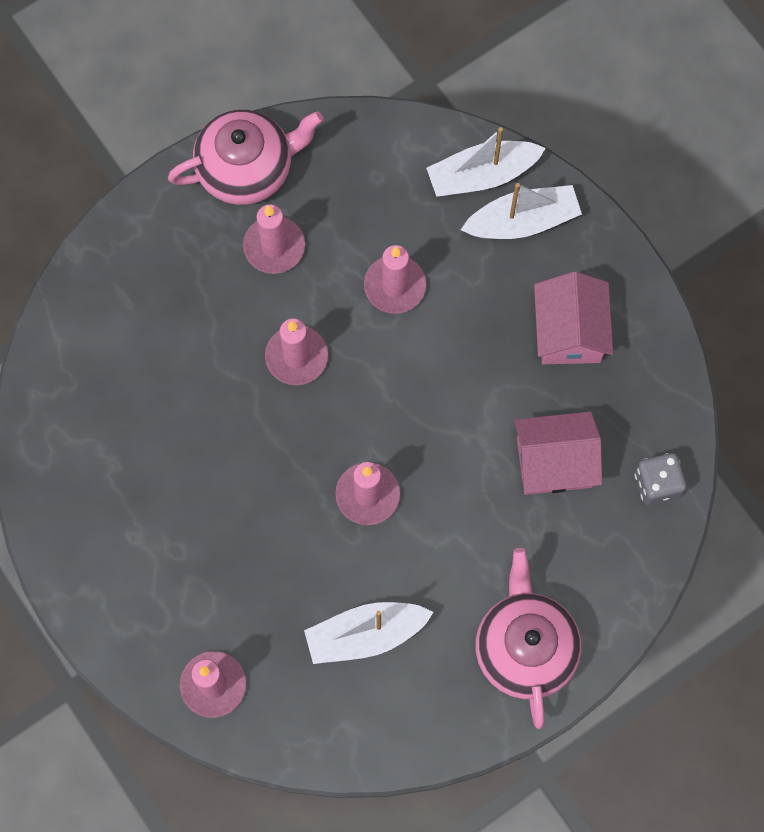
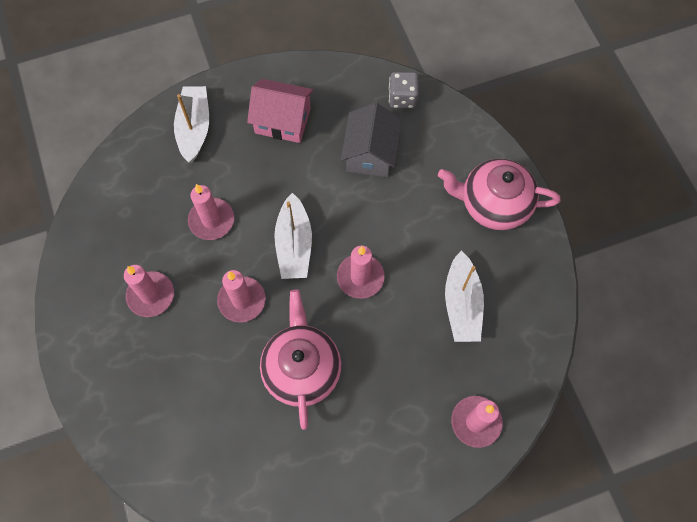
camera: 75 degrees left, 5 degrees down
(247, 169) = (81, 299): pink teapot -> pink teapot (302, 368)
(482, 175) = (151, 144): white boat -> white boat (294, 245)
(554, 462) = (370, 153): pink house -> grey house

